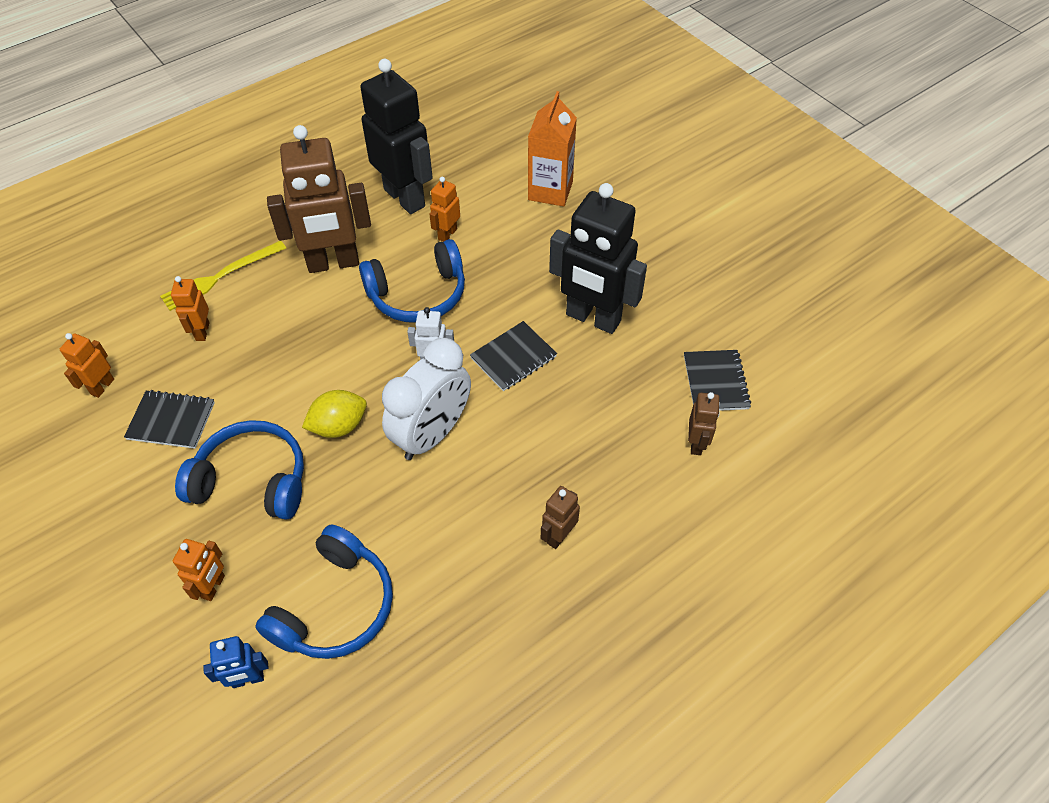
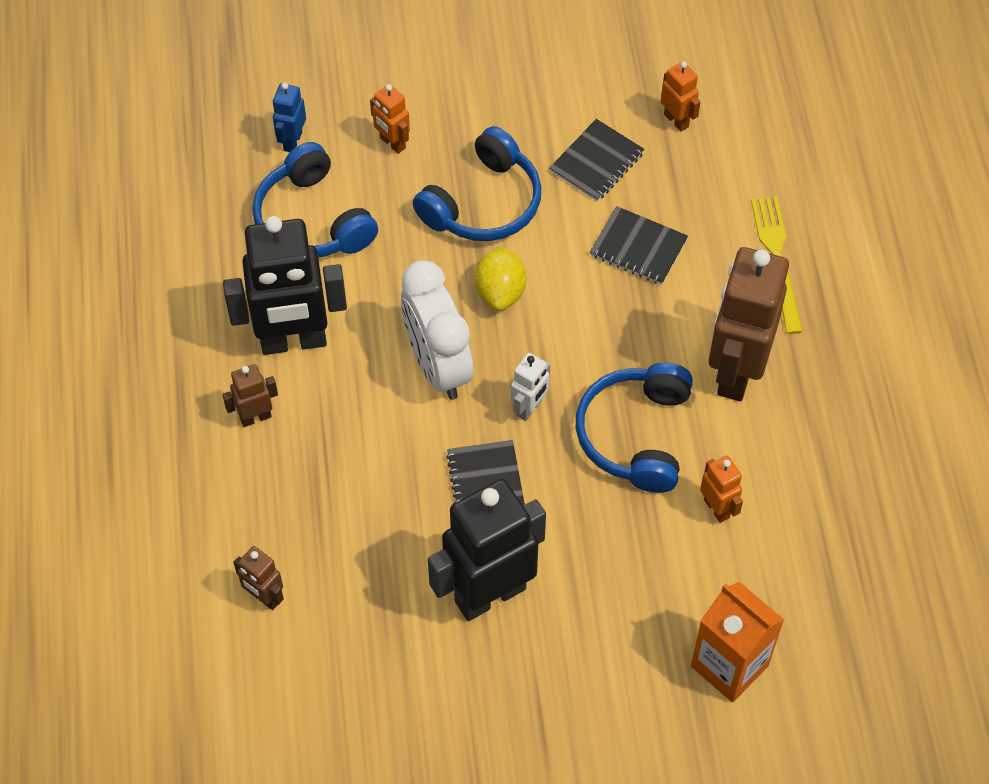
camera: 120 degrees right, 5 degrees up
(202, 331) = (702, 219): orange robot -> none
(405, 197) = (809, 491): black robot -> black robot (293, 341)
(558, 536) = (255, 417): brown robot -> brown robot turned 90 degrees counterclockwise
(715, 382) = (323, 667): black notebook -> black notebook (638, 247)

